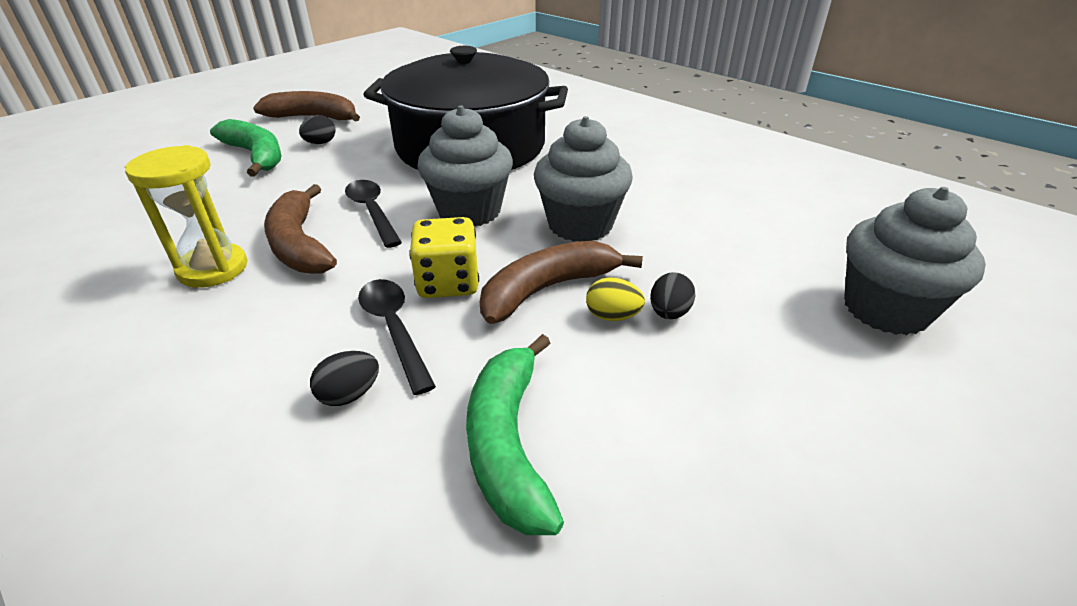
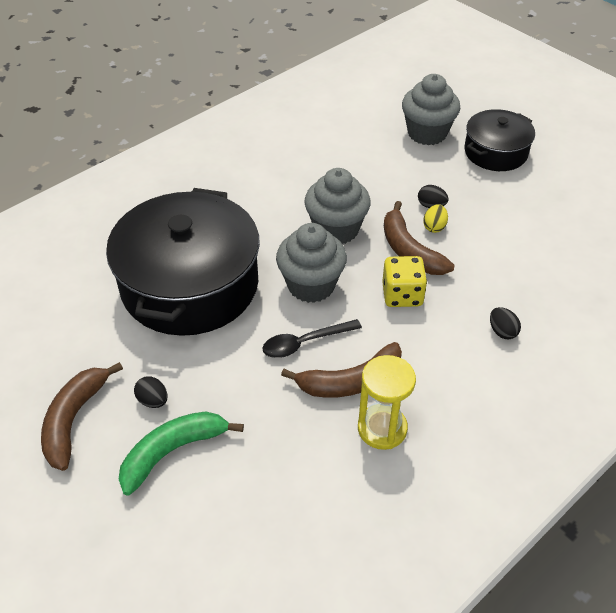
camera: 85 degrees left, 10 degrees up
(394, 329) = (448, 317): black spoon -> none
(508, 443) = (526, 271): green banana -> none
(901, 412) = (495, 152): none -> black pot

